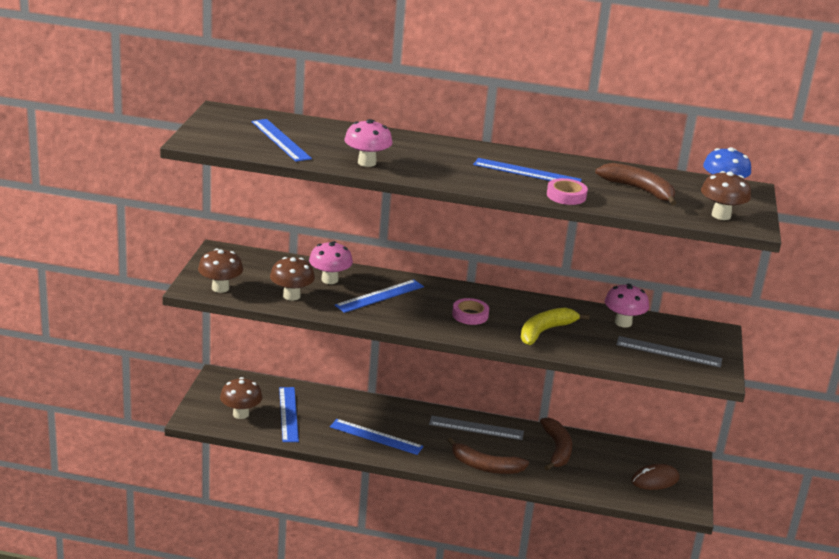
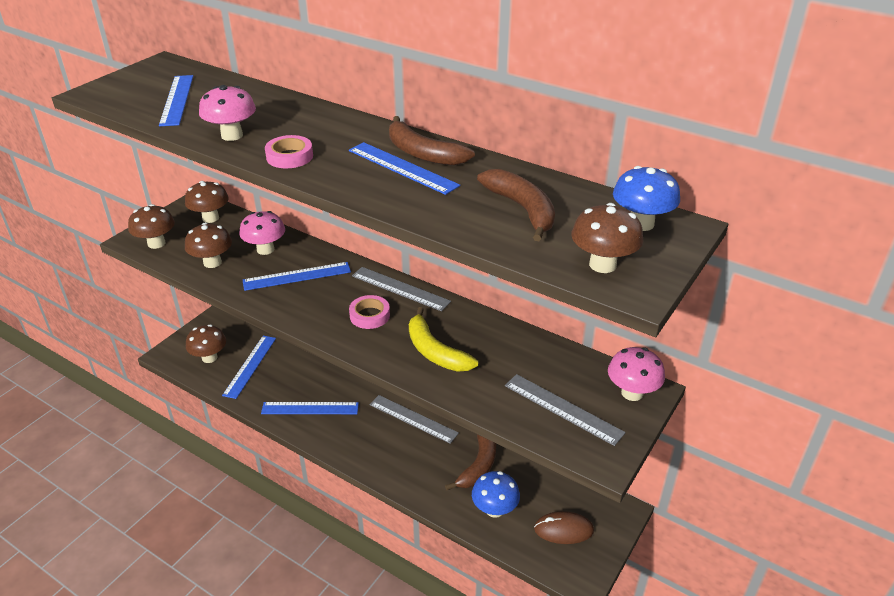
camera: 25 degrees right, 10 degrees up
(249, 261) = (210, 218): none -> brown mushroom
(376, 437) = (310, 408): blue ruler -> blue ruler turned 45 degrees counterclockwise
(477, 293) = (400, 289): none -> grey ruler
(485, 466) = (391, 468): brown banana -> brown banana (423, 153)
(545, 331) = (435, 351): yellow banana -> yellow banana turned 105 degrees counterclockwise
(566, 196) = (416, 206): pink tape -> pink tape (289, 156)
(592, 478) = (494, 509): none -> blue mushroom
(623, 323) = (536, 356): pink mushroom -> pink mushroom (632, 393)

